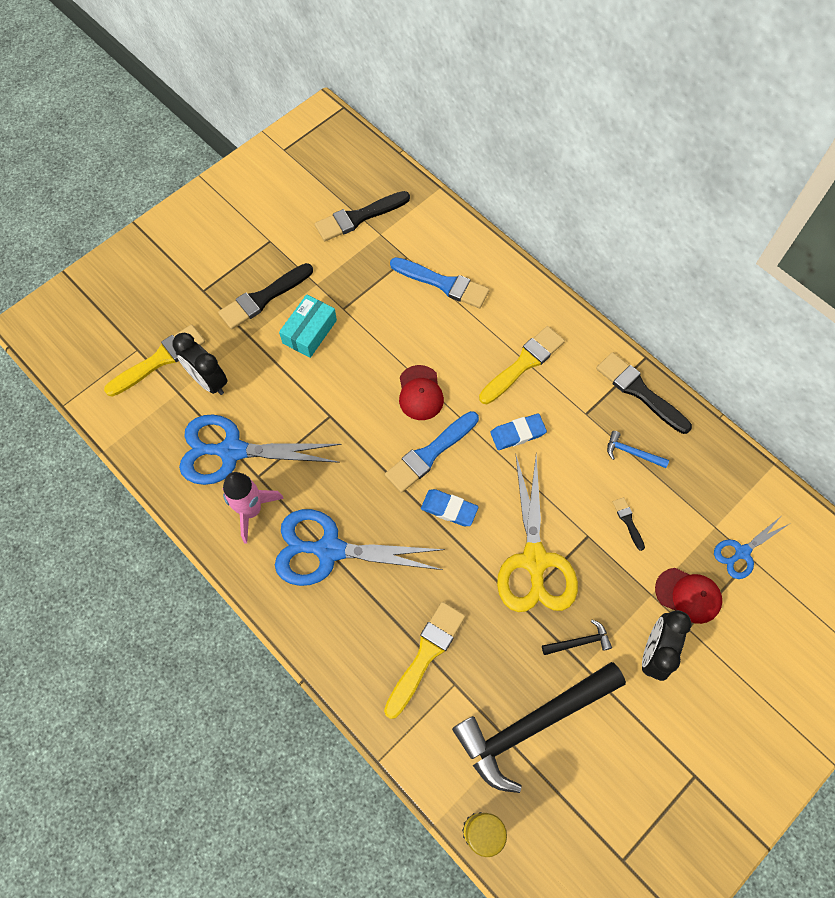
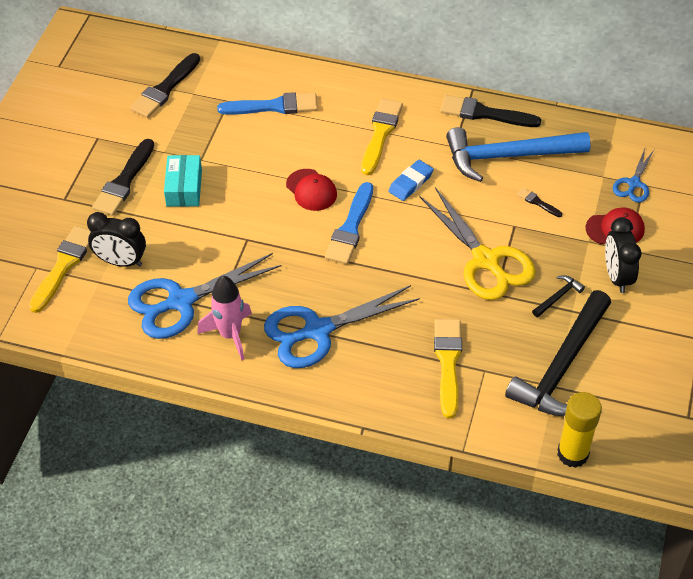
camera: 30 degrees left, 15 degrees down
(449, 509) = (394, 258): blue eraser -> none
(632, 452) = (508, 156): blue hammer -> blue hammer, size x2.49

